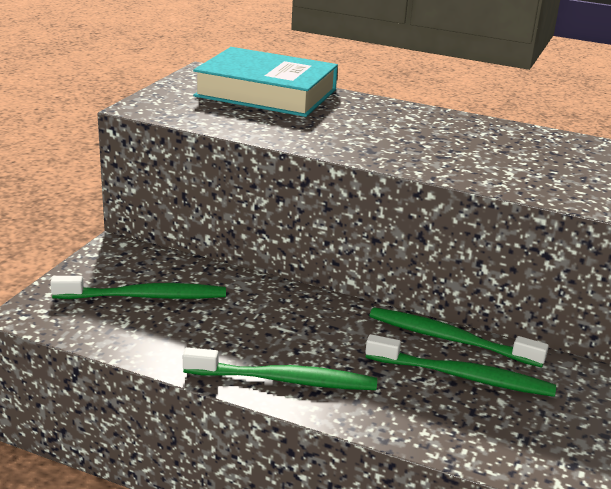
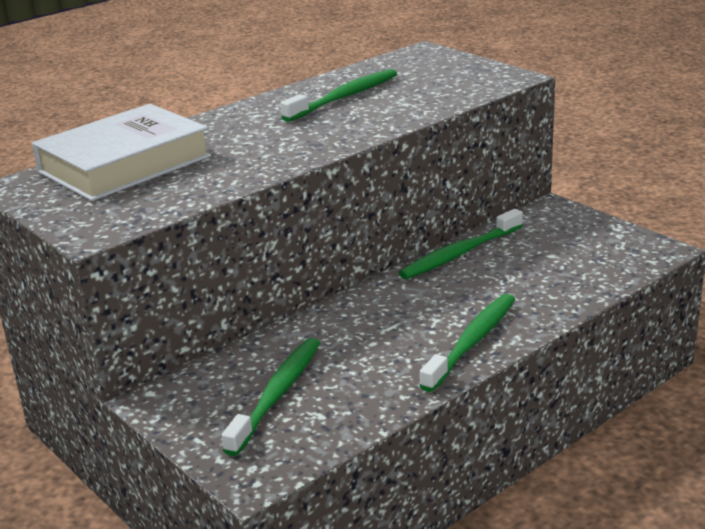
camera: 60 degrees left, 0 degrees up
(266, 93) = (124, 164): turquoise book -> white book
(462, 376) = (513, 261): green toothbrush -> green toothbrush (344, 97)

